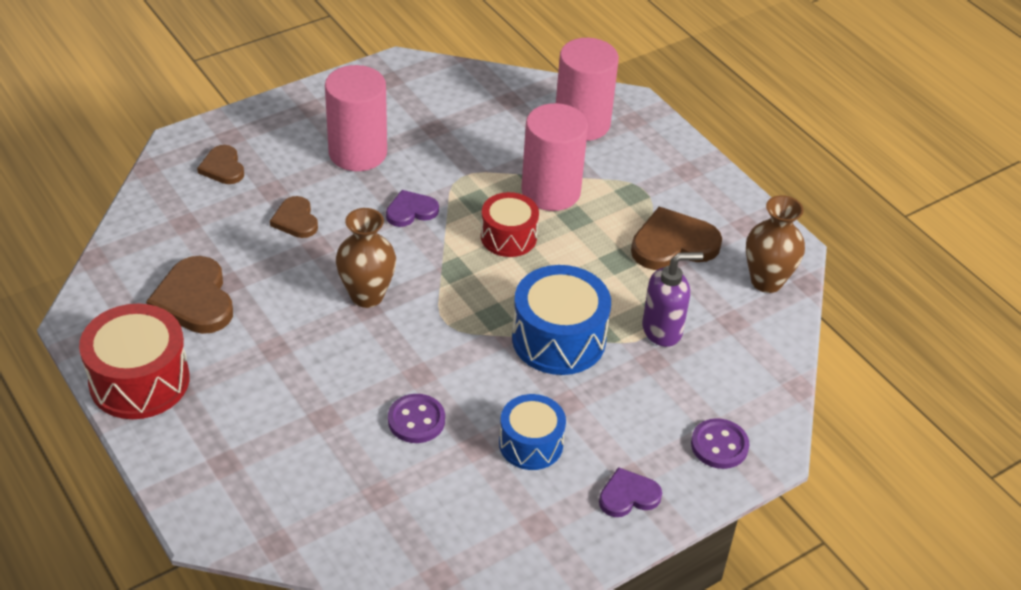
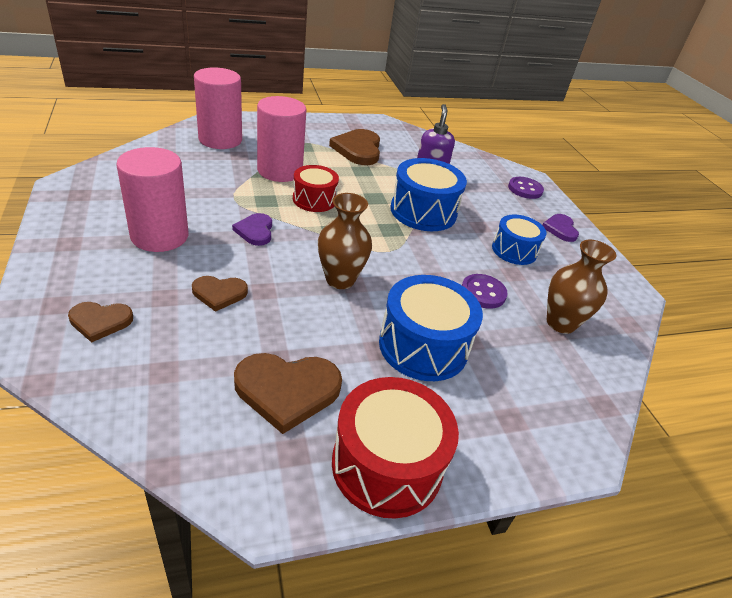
camera: 75 degrees left, 5 degrees down
(296, 381) = (423, 346): none -> blue drum
(766, 281) = (404, 136): brown vase -> brown vase (560, 323)

